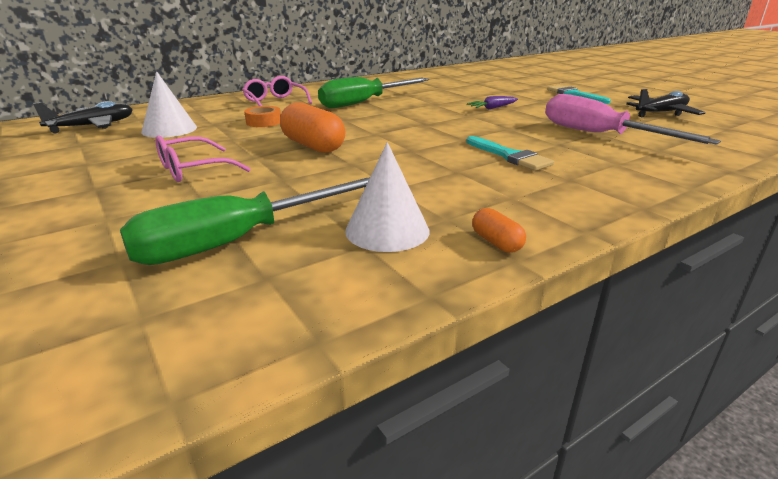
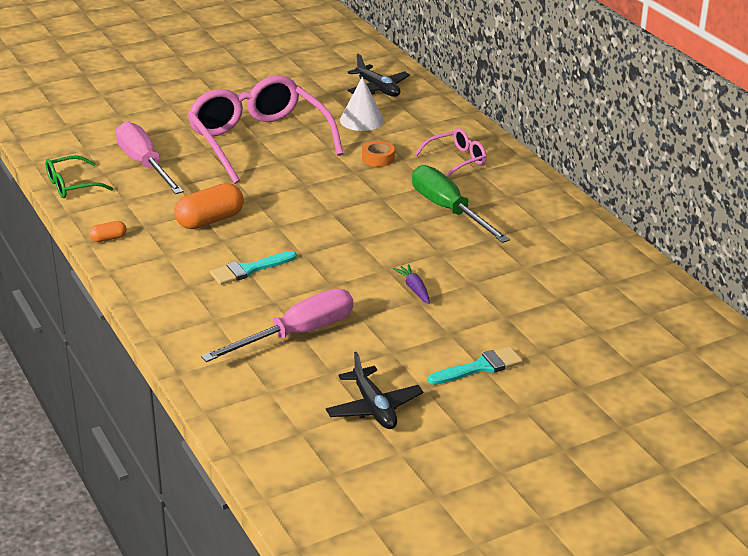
camera: 95 degrees right, 5 degrees up
(193, 170) = (259, 140): pink glasses -> pink glasses, size x2.16
(238, 240) = (145, 164): green screwdriver -> pink screwdriver
(312, 311) = (71, 185): none -> green glasses
(313, 146) = (300, 182): orange capsule -> orange capsule (210, 220)
(387, 230) = (138, 206): white cone -> none

